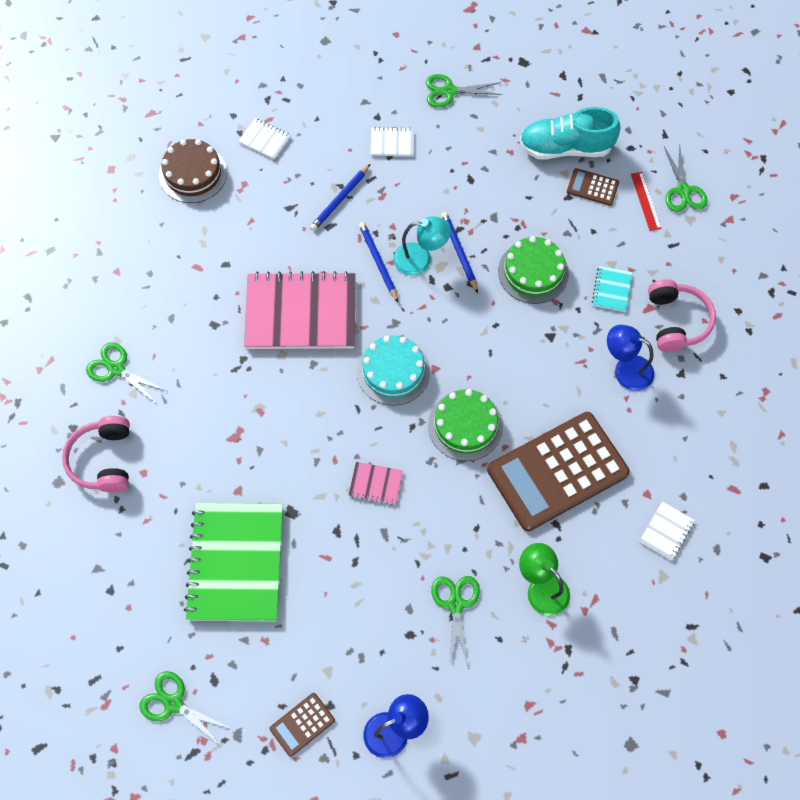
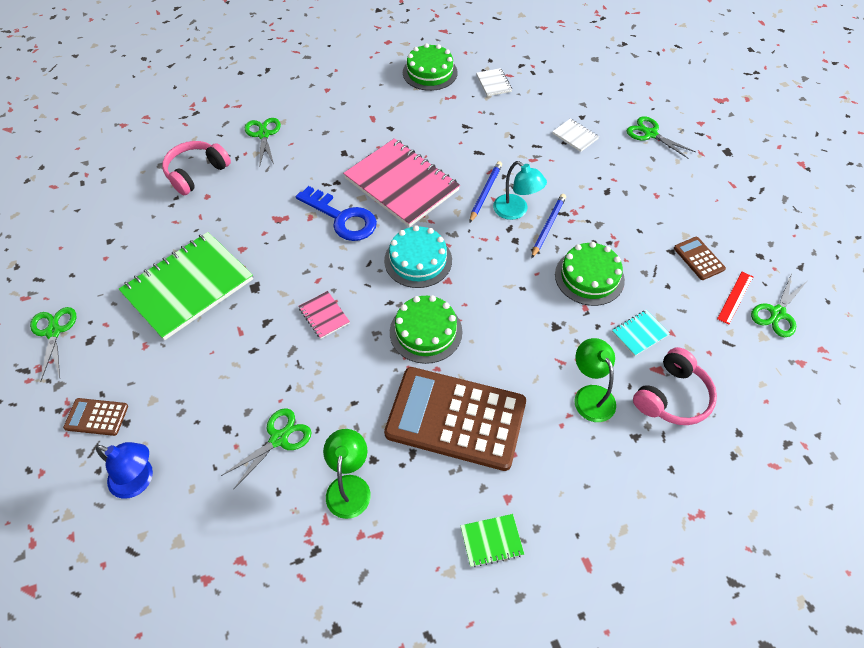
camera: 45 degrees right, 10 degrees down
(193, 174) = (430, 72): brown cake -> green cake
(289, 388) = (342, 218): none -> blue key
(340, 199) = (502, 143): blue pencil -> none
(565, 148) = (703, 221): turquoise shoe -> none
(625, 369) = (590, 395): blue lamp -> green lamp
(666, 531) = (491, 541): white notebook -> green notebook

